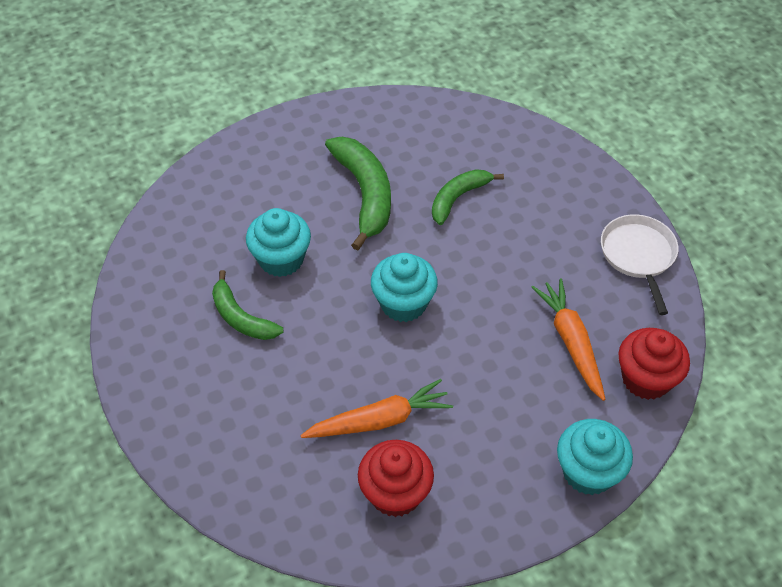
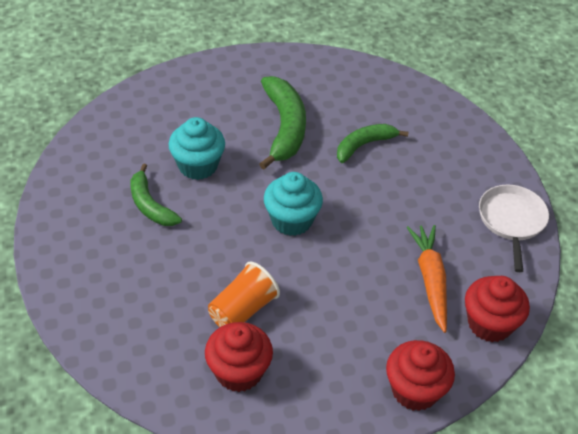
camera: 10 degrees right, 5 degrees down
(379, 420) = (242, 310): orange carrot -> orange cup
(588, 472) = (415, 390): turquoise cupcake -> red cupcake

